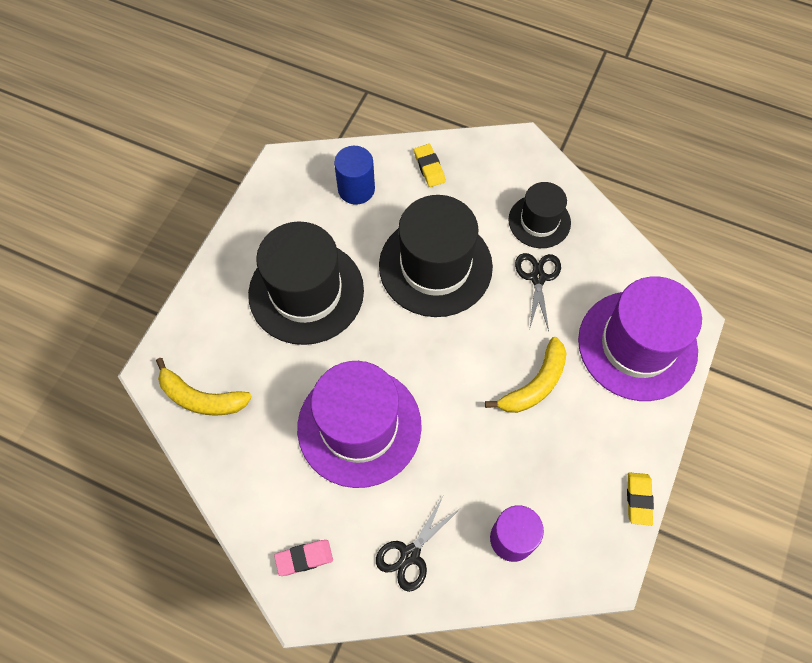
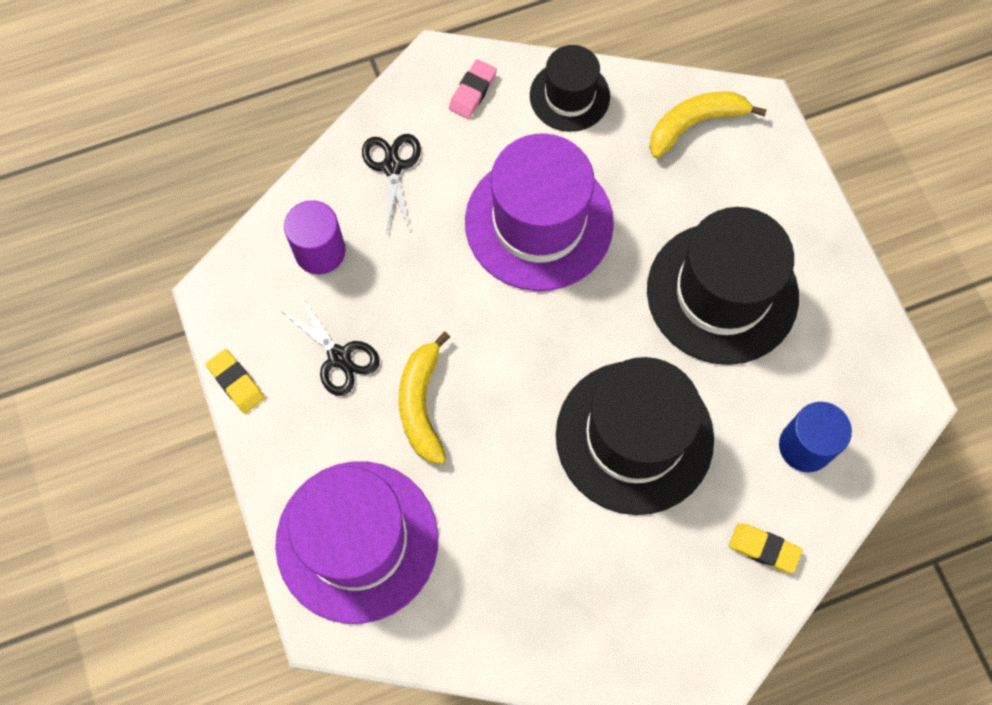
camera: 135 degrees right, 5 degrees up
(537, 277) = (522, 523): black scissors -> black scissors (339, 357)
(539, 221) = (583, 596): black hat -> black hat (569, 96)

